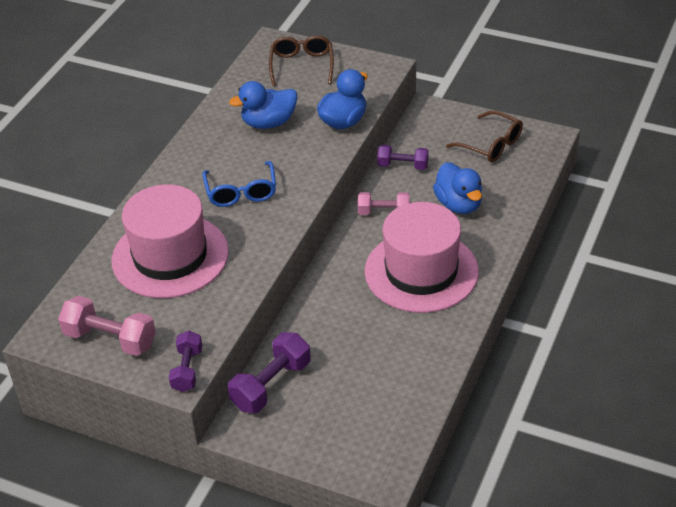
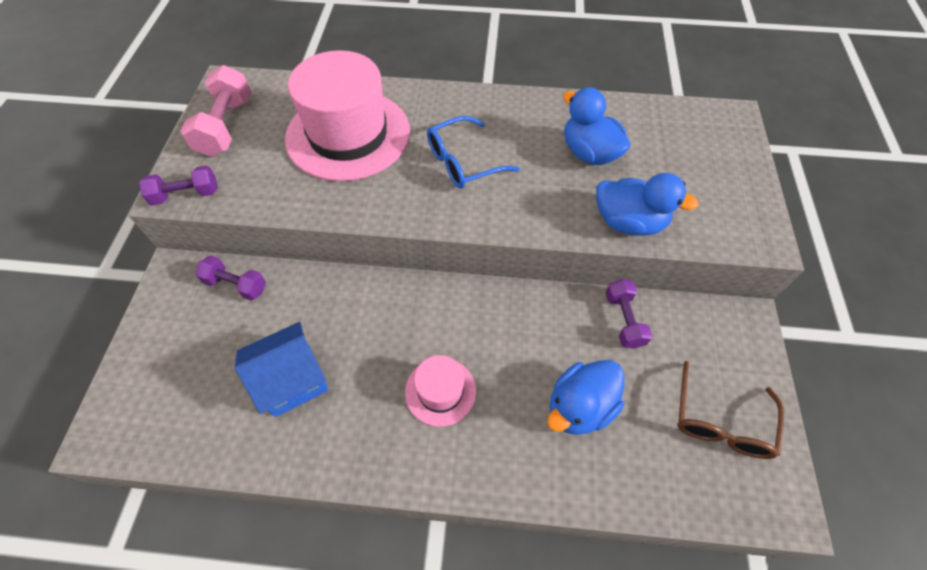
camera: 70 degrees right, 15 degrees up
(271, 385) = (236, 285): purple dumbbell -> purple dumbbell, size x0.65
(302, 65) = (709, 154): brown glasses -> none
(380, 354) = (292, 380): none -> blue house
(384, 212) = (531, 321): pink dumbbell -> none
(421, 271) = (440, 391): pink hat -> pink hat, size x0.48

